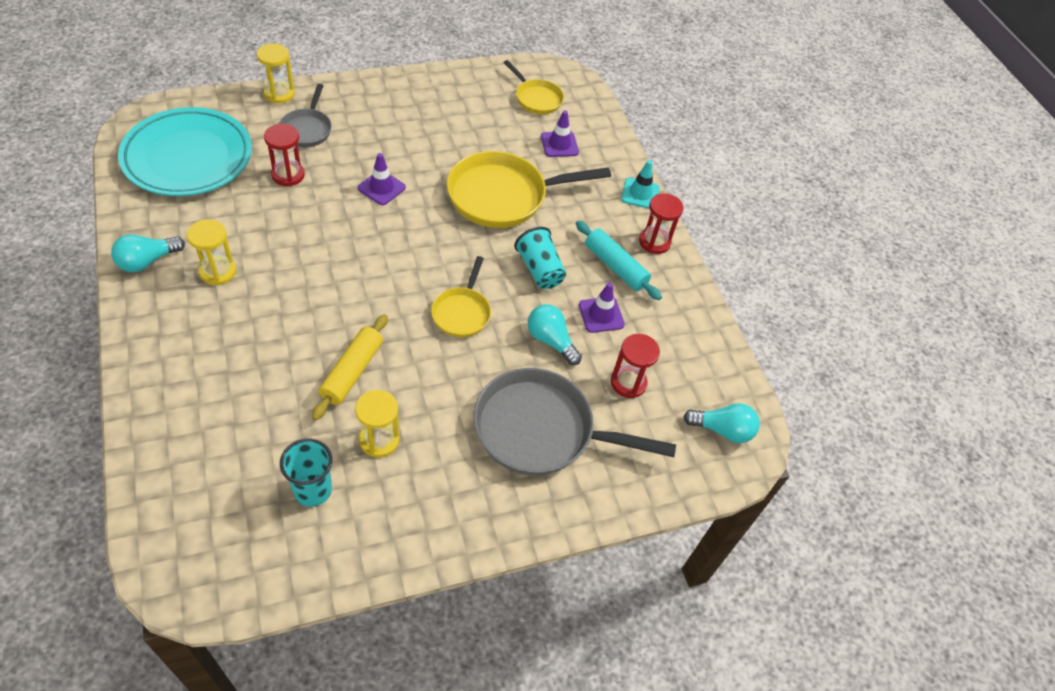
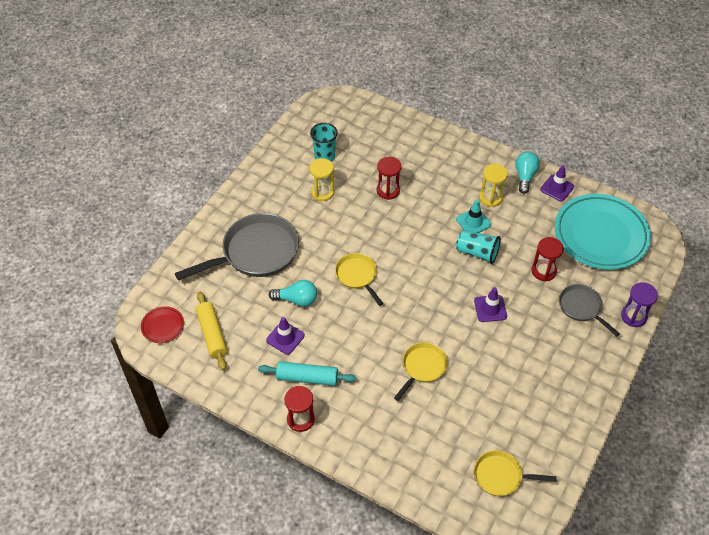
camera: 145 degrees right, 0 degrees up
(279, 94) = (633, 316): yellow hourglass -> purple hourglass
(352, 372) = (370, 207): yellow rolling pin -> yellow rolling pin (212, 334)
(503, 196) = (422, 367): yellow pan -> yellow pan, size x0.54
(539, 270) = (347, 336): turquoise cup -> turquoise cup (477, 252)
(559, 144) = (438, 445): purple traffic cone -> purple traffic cone (557, 188)
(628, 382) = (234, 311): red hourglass -> red hourglass (388, 190)
(640, 194) = (345, 453): turquoise traffic cone -> turquoise traffic cone (473, 222)
(722, 430) = (163, 326): turquoise light bulb -> red plate

